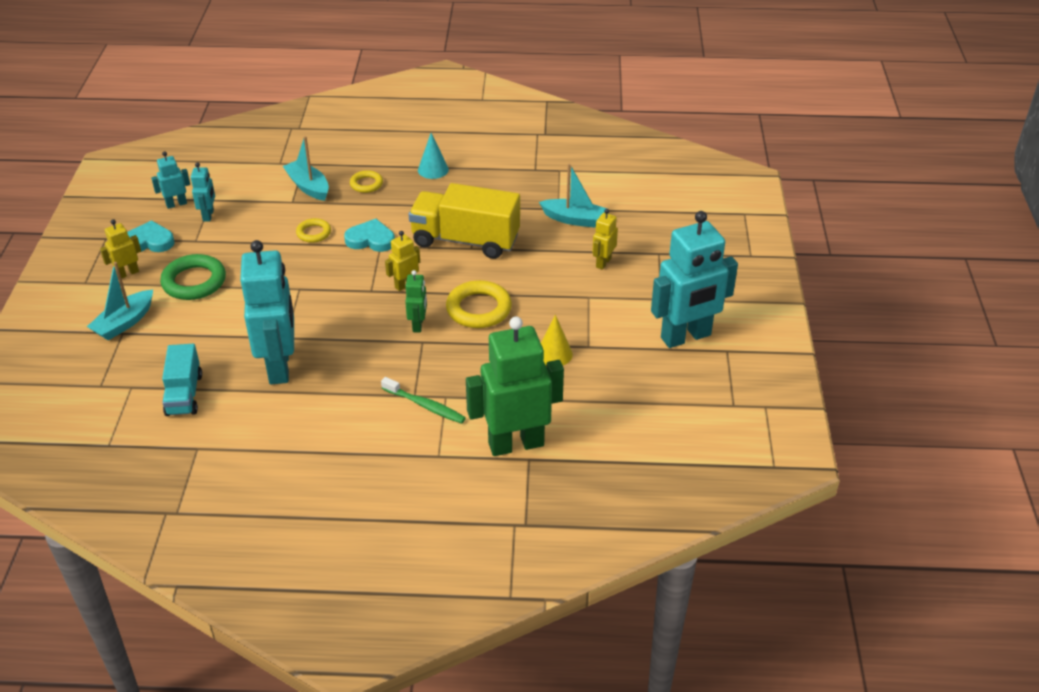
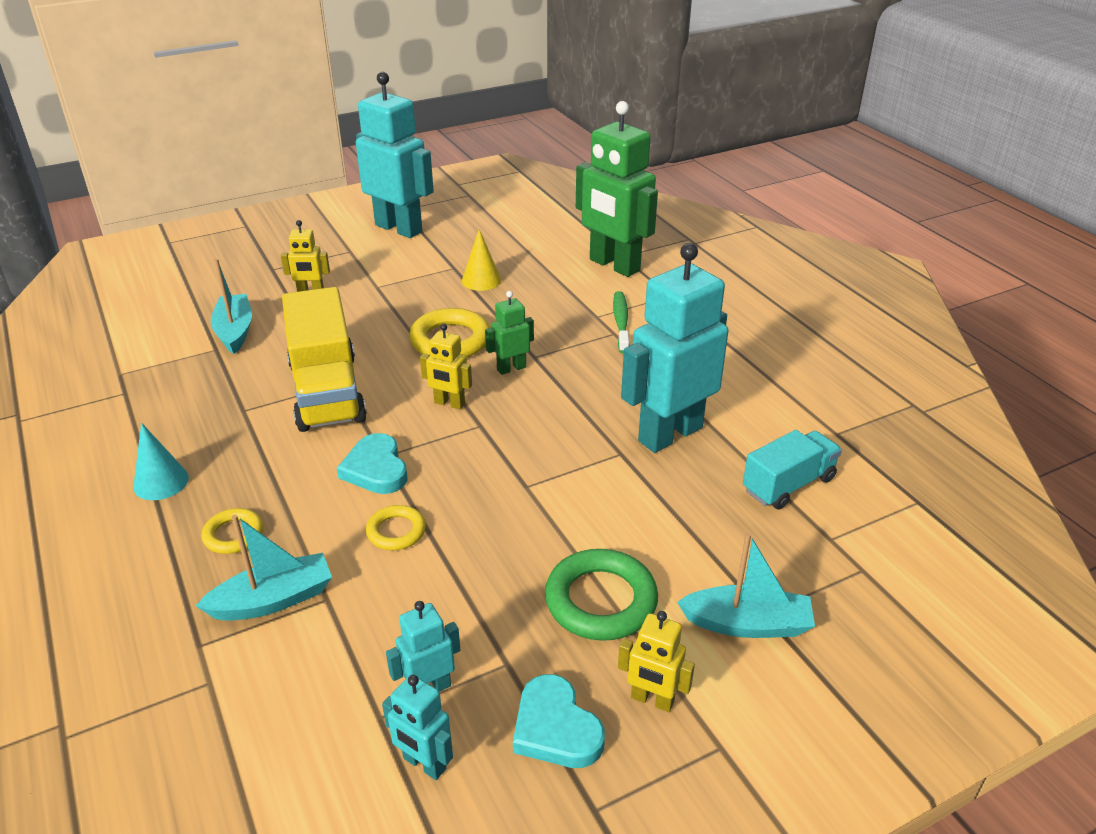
camera: 120 degrees left, 5 degrees down
(308, 187) = (273, 600): turquoise boat -> turquoise boat turned 135 degrees counterclockwise

